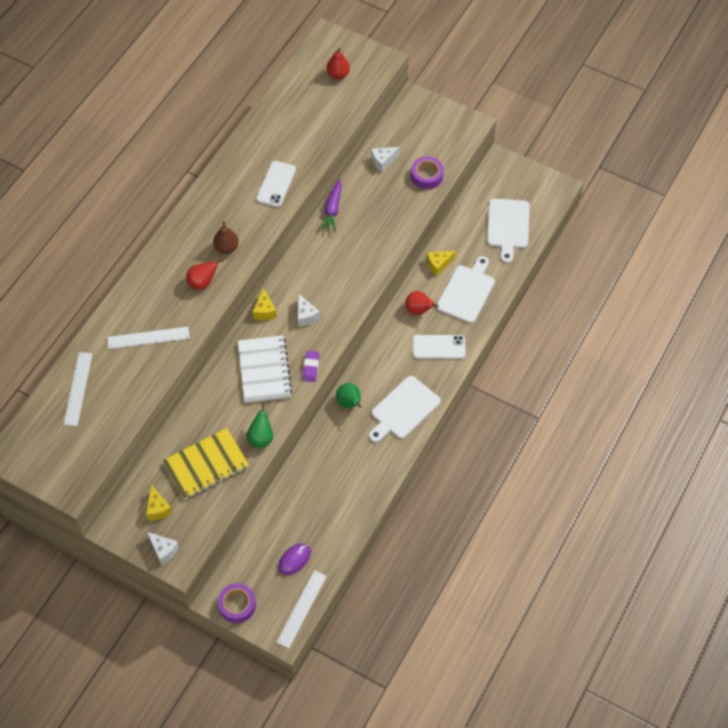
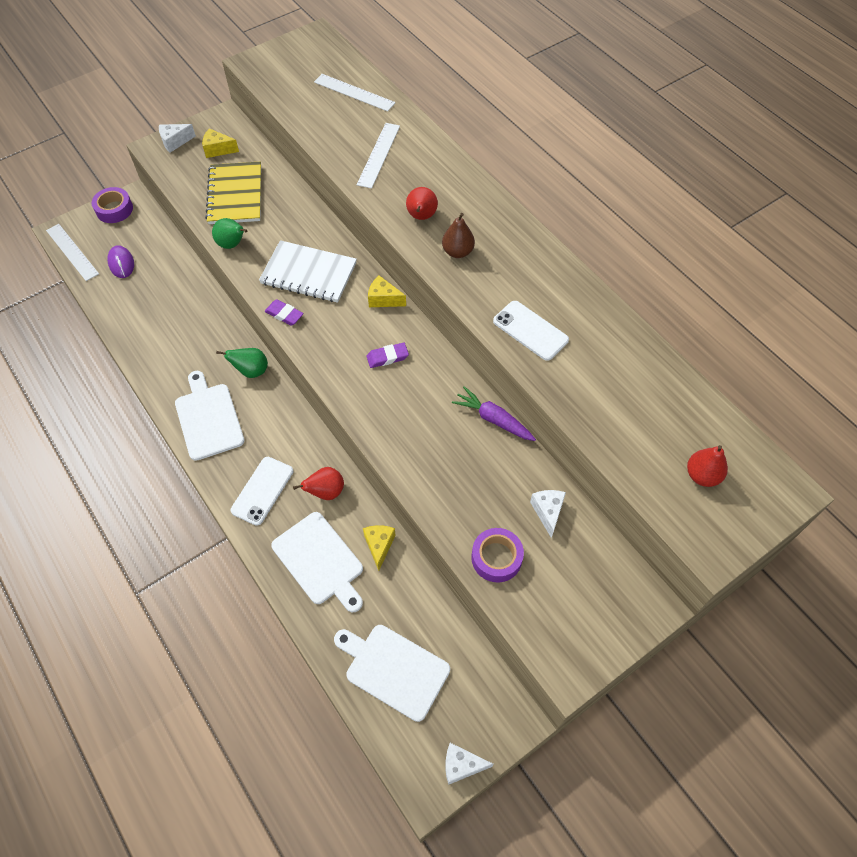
camera: 115 degrees right, 0 degrees up
(306, 315) = (354, 334): white cheese -> white cheese (461, 765)
(315, 287) = (387, 357): none -> purple eraser

